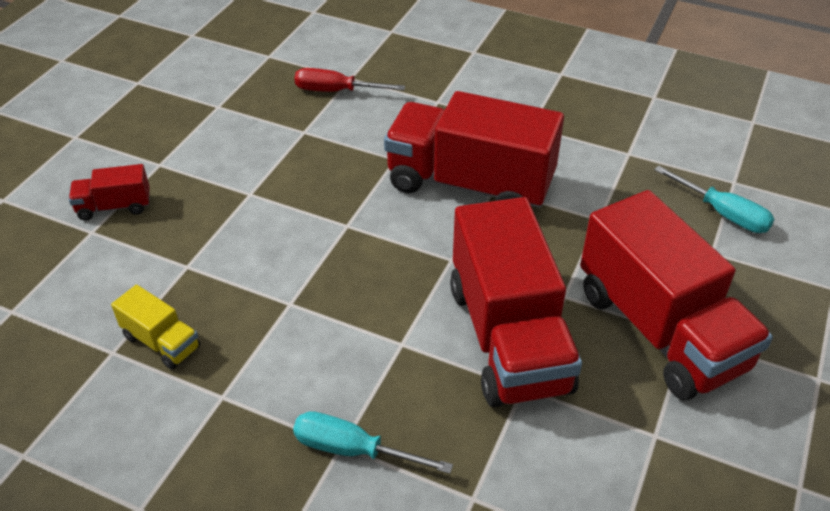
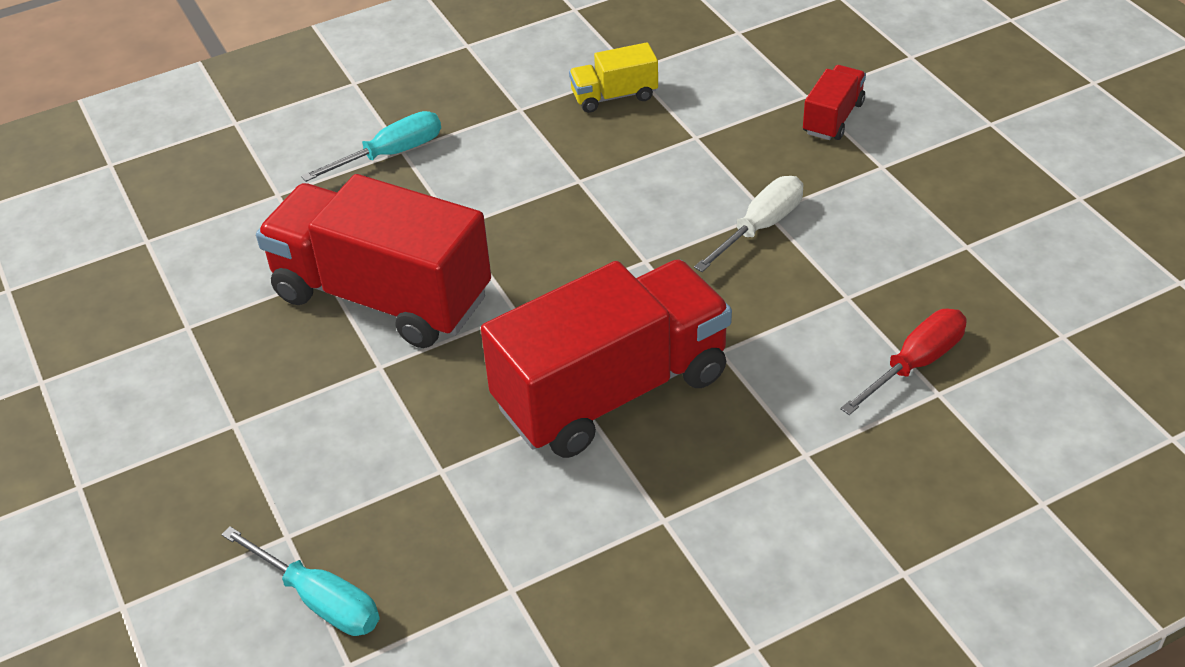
camera: 130 degrees right, 0 degrees up
(268, 190) = (760, 227): none -> white screwdriver
(660, 329) = (263, 409): red truck -> none
(723, 213) = (320, 600): turquoise screwdriver -> turquoise screwdriver turned 135 degrees counterclockwise

